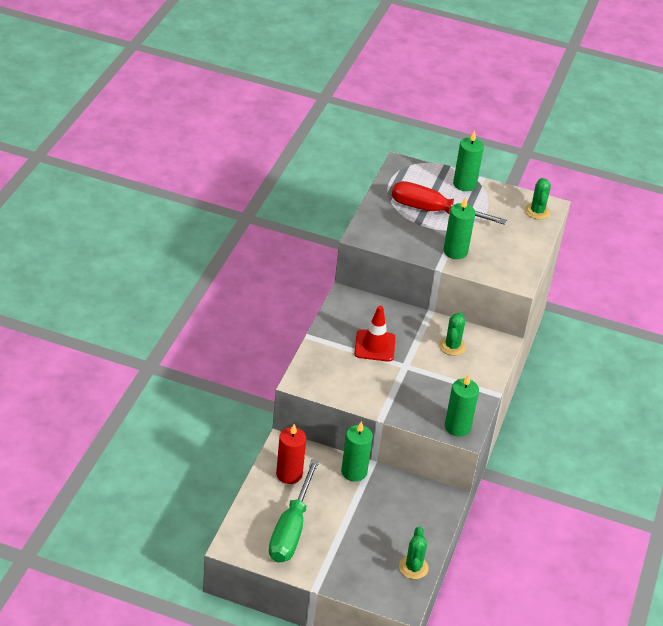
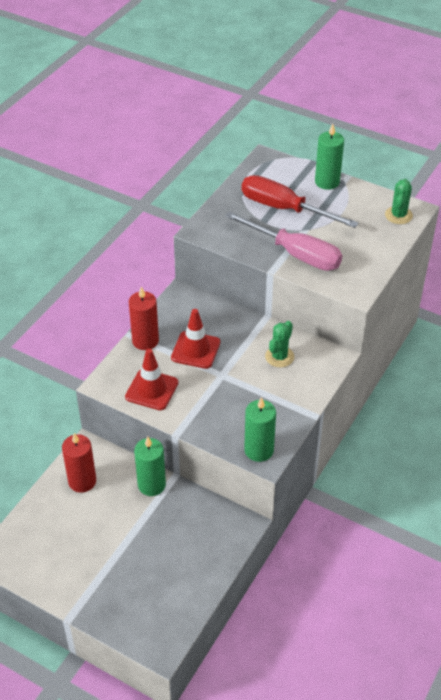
camera: 15 degrees right, 5 degrees up
(291, 529) = (65, 544): green screwdriver -> none
(326, 341) = (145, 341): none -> red candle
(346, 383) = (152, 390): none -> red traffic cone
(413, 567) = (183, 604): green cactus -> none
(455, 251) = (295, 254): green candle -> pink screwdriver

